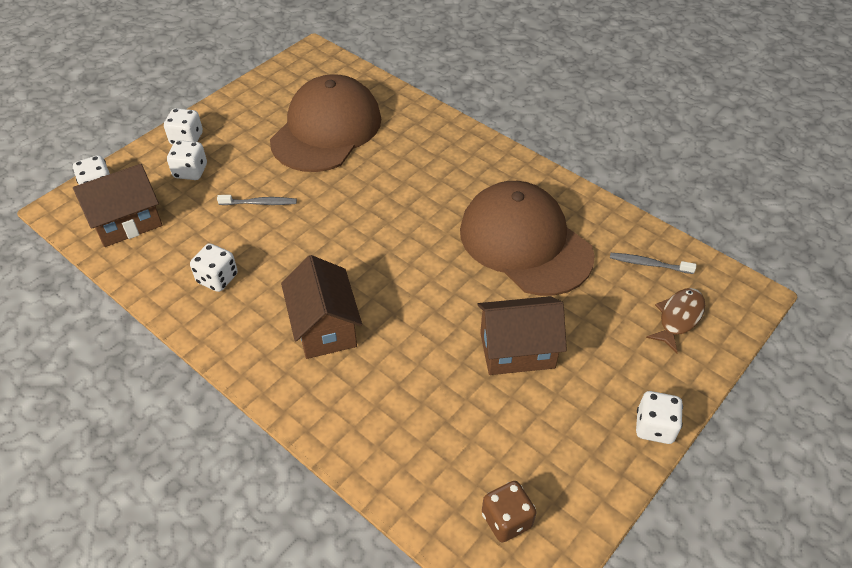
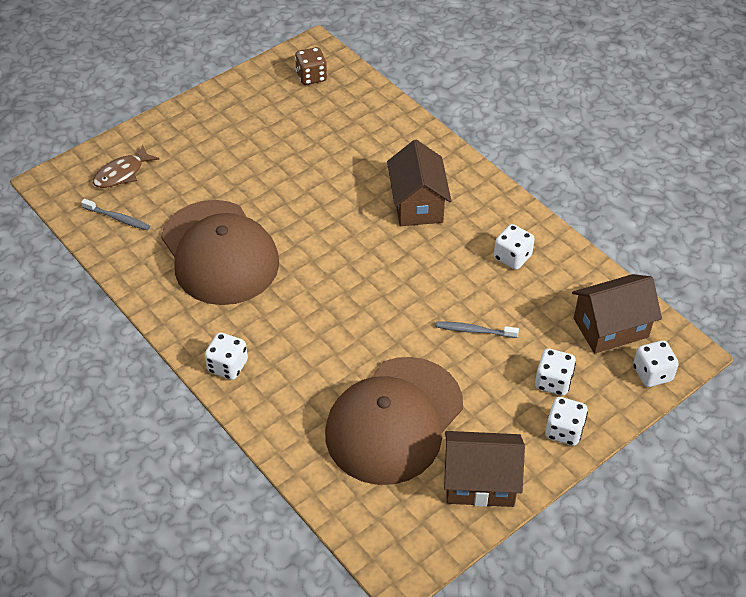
camera: 170 degrees left, 0 degrees up
(517, 350) = (264, 168): brown house -> brown house (480, 482)
(654, 427) = (188, 109): white dice -> white dice (228, 366)

